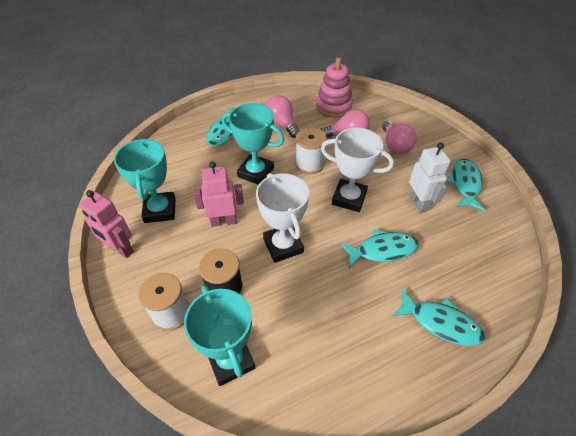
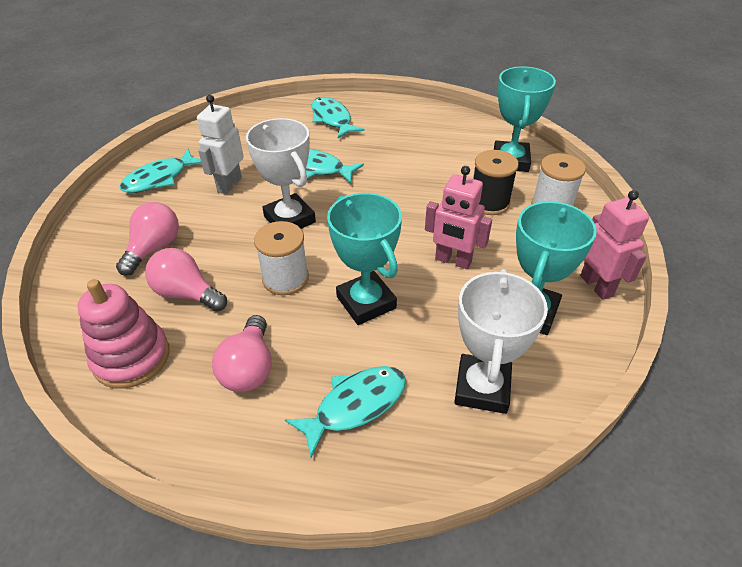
camera: 145 degrees left, 5 degrees down
(283, 245) = (405, 210): white trophy -> white trophy (482, 388)

